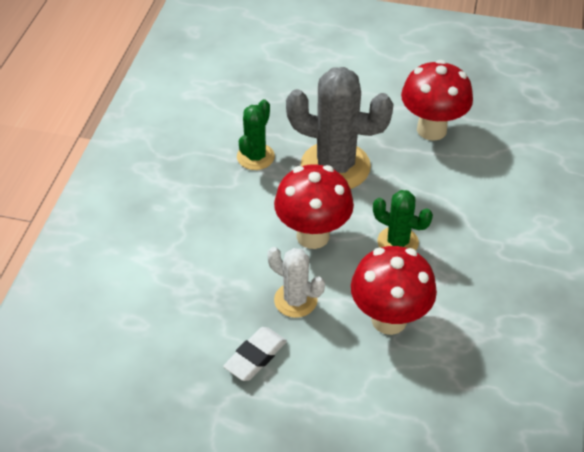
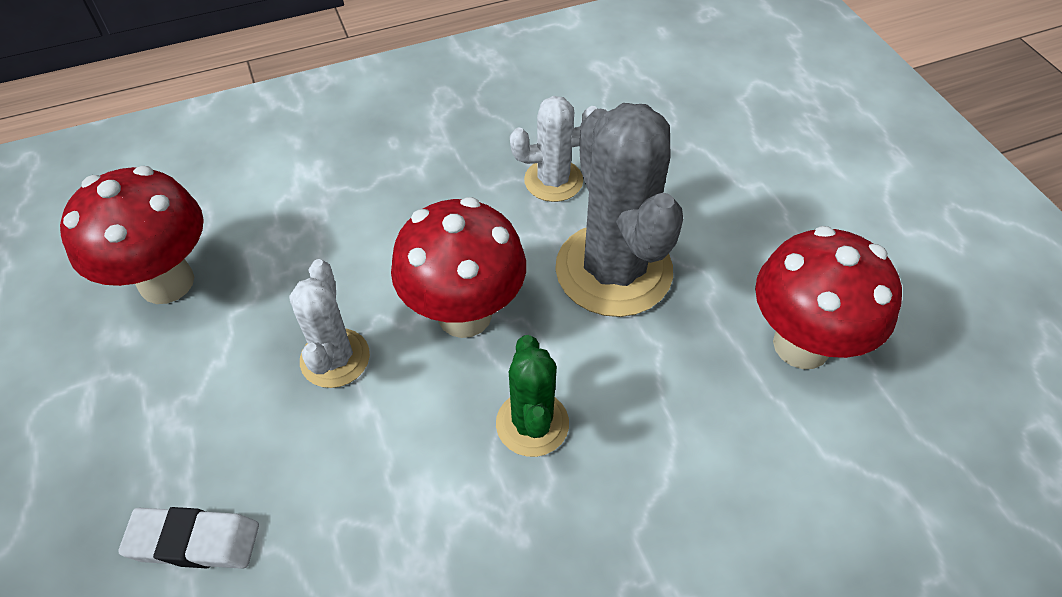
camera: 55 degrees right, 5 degrees up
(255, 157) = (553, 180): green cactus -> white cactus
(255, 357) = (210, 367): white eraser -> white eraser (194, 542)
(389, 319) = (372, 493): red mushroom -> red mushroom (167, 282)

